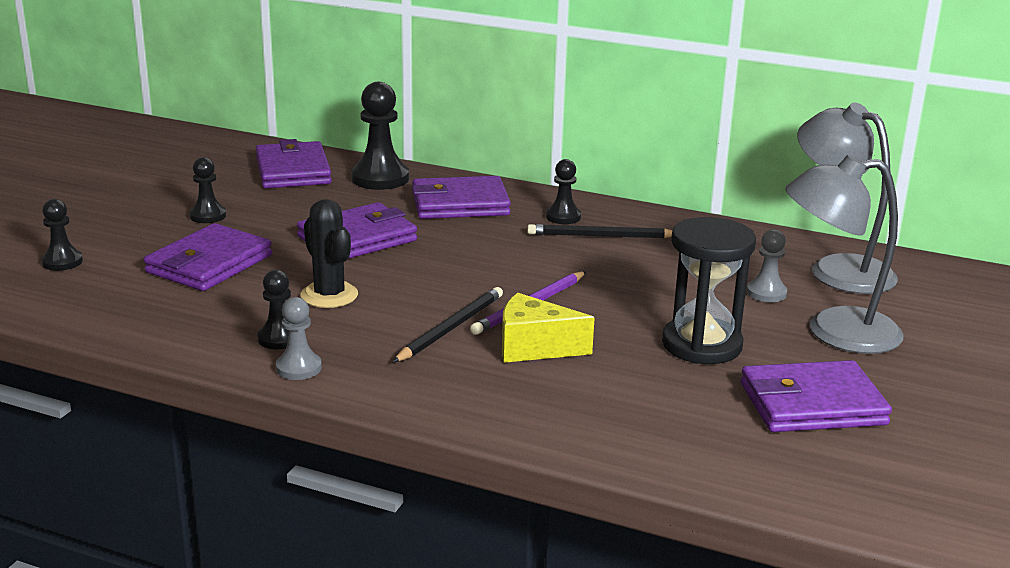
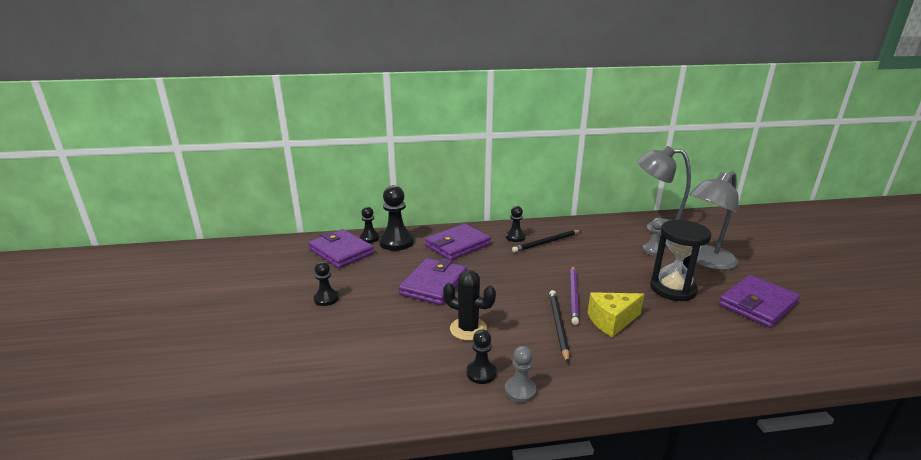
camera: 30 degrees left, 0 degrees up
(62, 262) = (265, 371): black pawn -> black pawn (369, 238)
(209, 264) = (370, 334): purple wallet -> none

